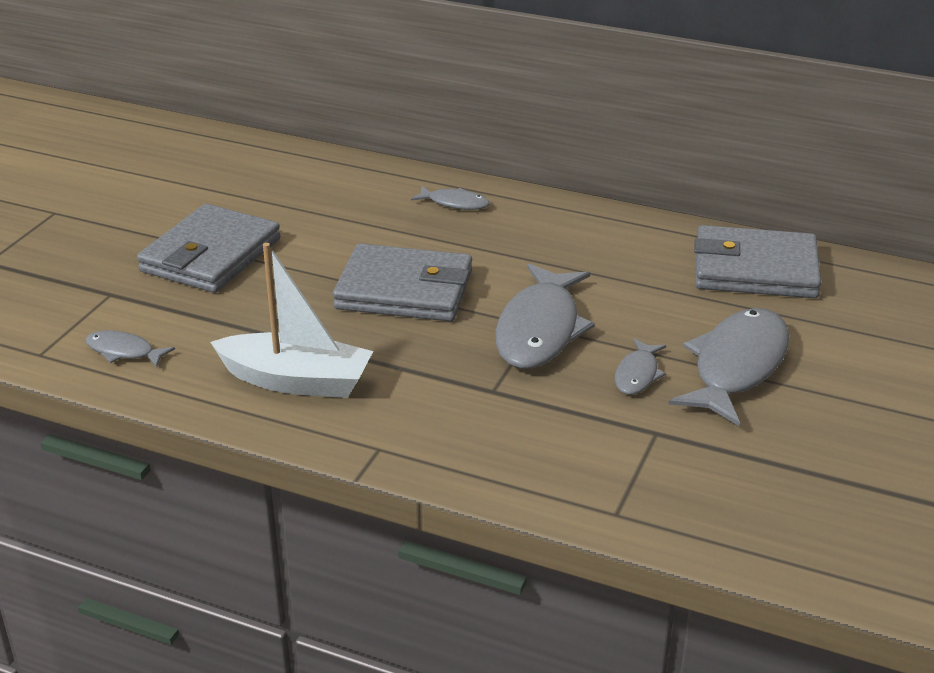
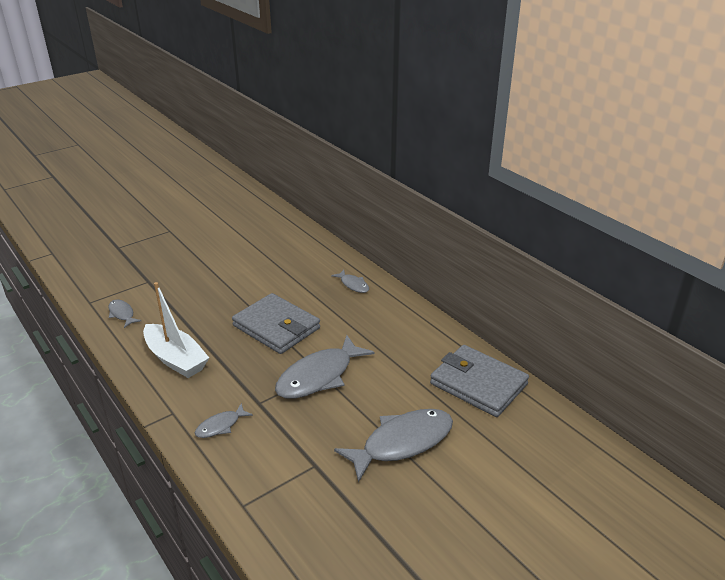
camera: 30 degrees right, 0 degrees up
(211, 255) = (210, 276): grey wallet -> none
(637, 374) = (342, 424): grey fish -> grey fish (220, 426)

